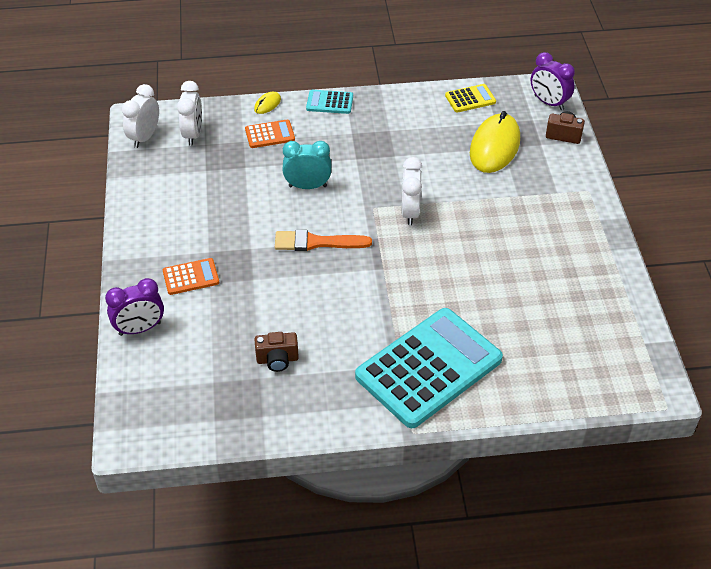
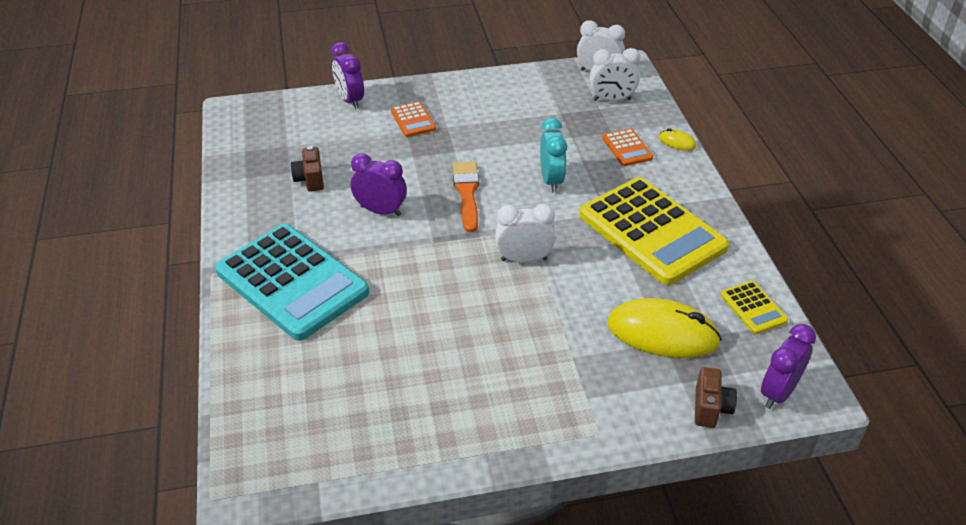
camera: 85 degrees right, 5 degrees down
(329, 102) = (698, 186): turquoise calculator -> none
(335, 304) = (381, 211): none -> purple clock
(382, 136) = (651, 231): none -> yellow calculator

